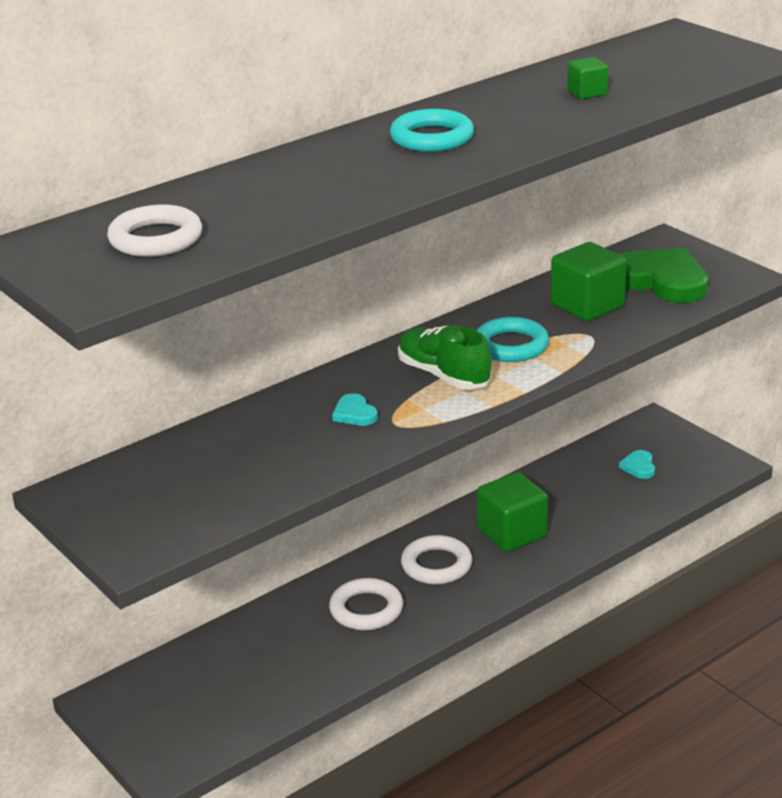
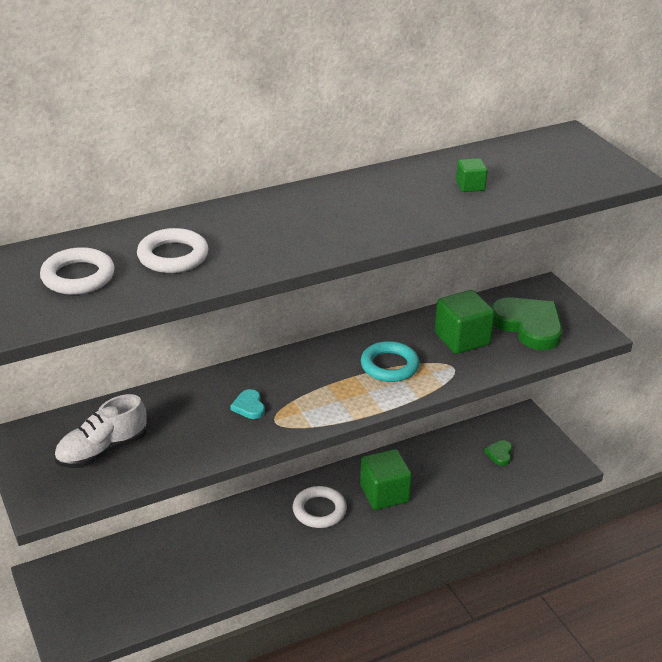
camera: 10 degrees right, 5 degrees up
(187, 488) = (102, 450): none -> white shoe
(366, 609) = (255, 538): white ring -> white ring (173, 256)
(432, 138) = (329, 212): turquoise ring -> none
(443, 375) = (328, 384): green shoe -> none
(639, 467) = (500, 454): turquoise heart -> green heart

